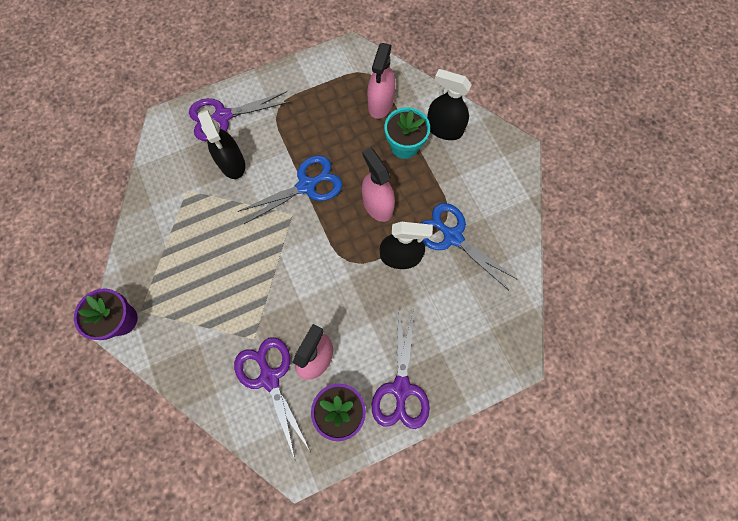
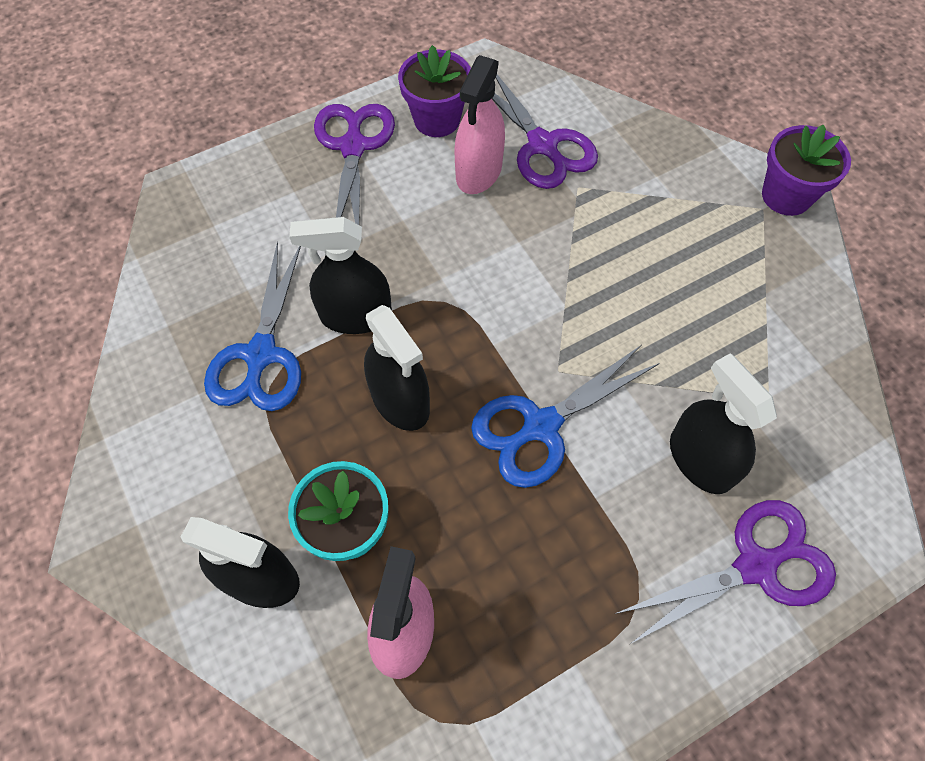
camera: 175 degrees right, 10 degrees down
(377, 205) = (400, 400): pink spray bottle -> black spray bottle
(452, 237) = (261, 354): blue scissors -> blue scissors turned 60 degrees clockwise

